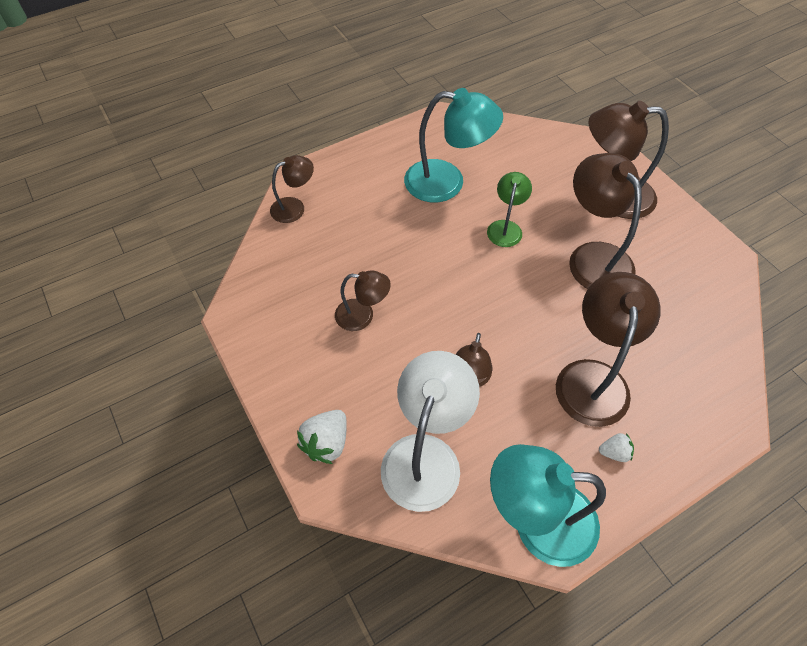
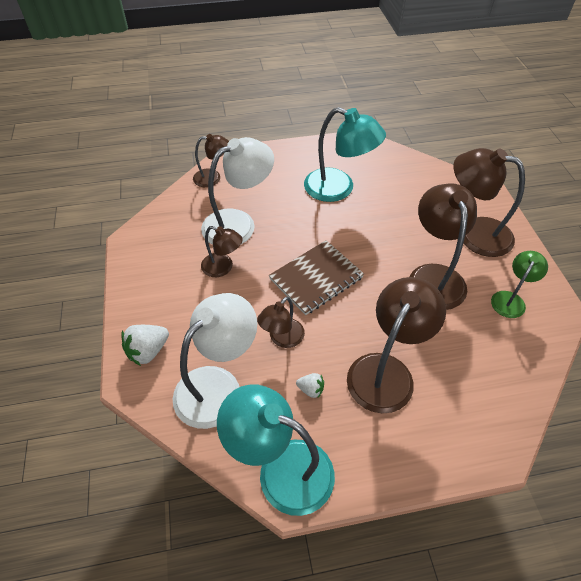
camera: 20 degrees right, 5 degrees down
(354, 256) = (238, 223): none -> white lamp
(472, 296) = (316, 278): none -> brown notebook
(505, 227) = (370, 234): green lamp -> green lamp (510, 299)
(614, 452) = (375, 437): white strawberry -> white strawberry (311, 389)

